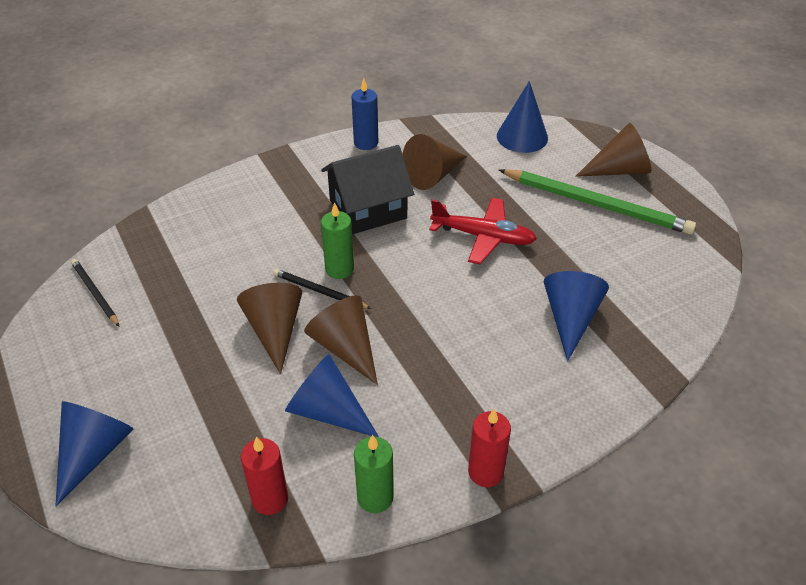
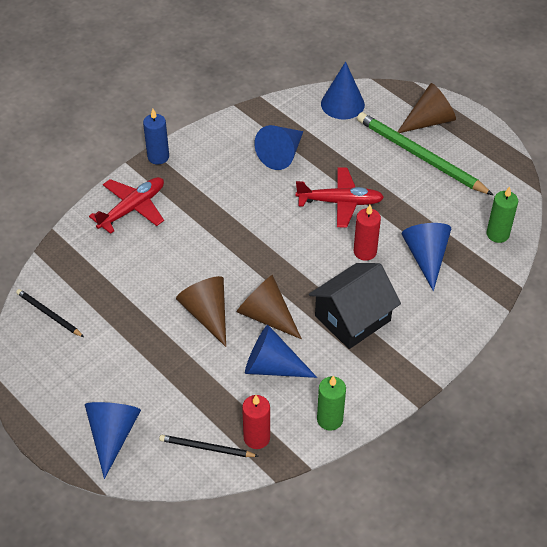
camera: 15 degrees left, 5 degrees up
(242, 201) = (132, 209): none -> red plane
(319, 291) = (228, 275): black pencil -> black pencil (206, 448)
(339, 269) = (237, 253): green candle -> green candle (497, 234)
(366, 143) = (214, 134): blue candle -> blue candle (158, 157)
(368, 209) = (240, 196): black house -> black house (352, 318)
(433, 175) = (281, 154): brown cone -> blue cone
(485, 472) = (400, 384): red candle -> red candle (365, 252)
(597, 204) = (420, 156): green pencil -> green pencil turned 150 degrees counterclockwise

